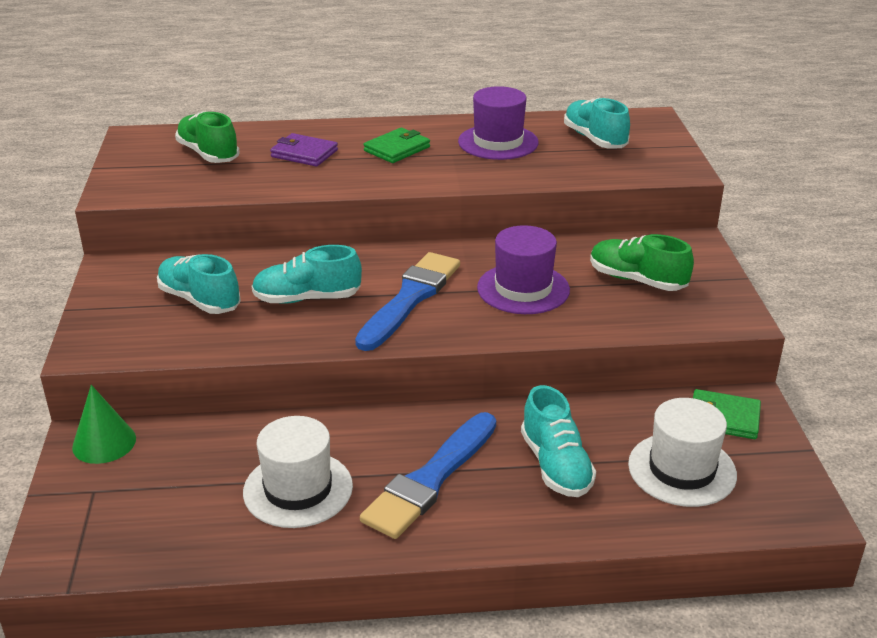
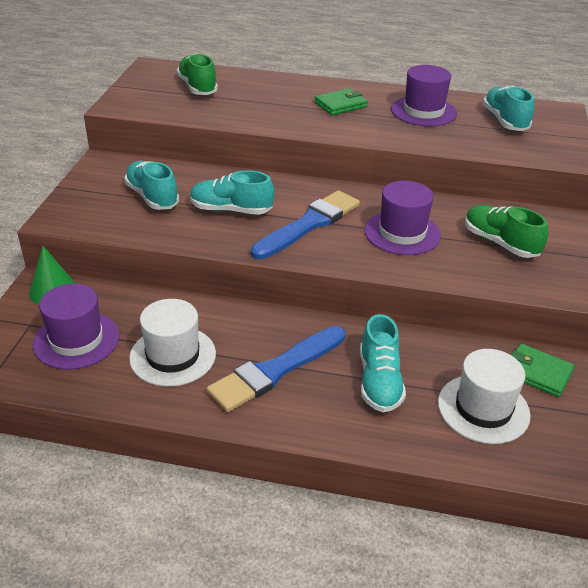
camera: 15 degrees right, 5 degrees up
(165, 496) = (76, 340): none -> purple hat
(304, 153) = (268, 98): purple wallet -> none

